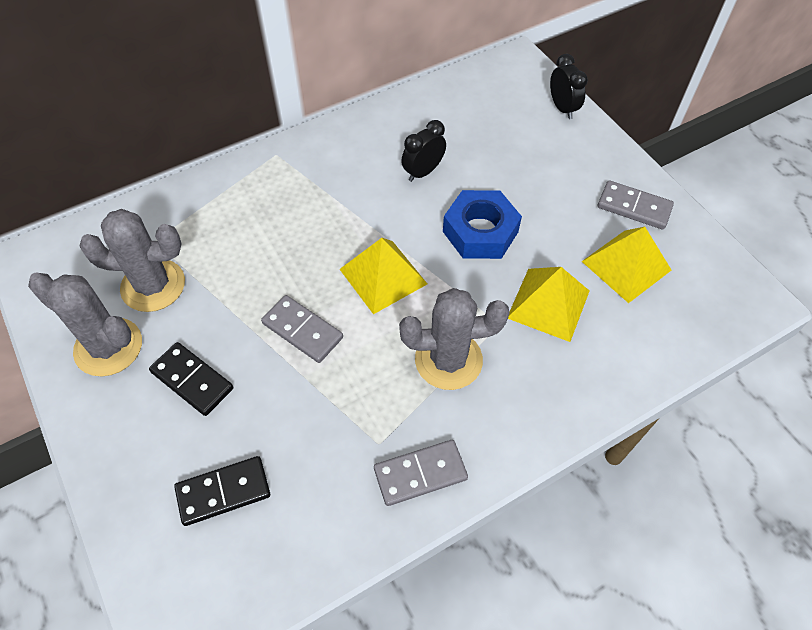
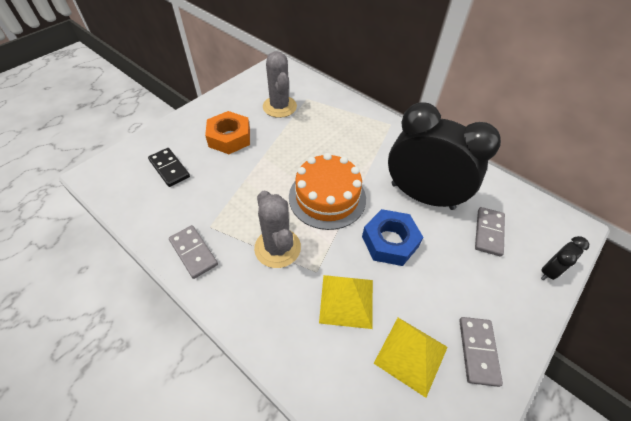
camera: 70 degrees right, 5 degrees down
(108, 347) = (239, 104): grey cactus -> none
(192, 380) = (229, 138): black domino -> orange nut
(302, 330) = (274, 171): grey domino -> grey domino (489, 232)
(383, 276) = (327, 197): yellow pyramid -> orange cake
(423, 172) = (422, 196): black clock -> black clock, size x2.42

